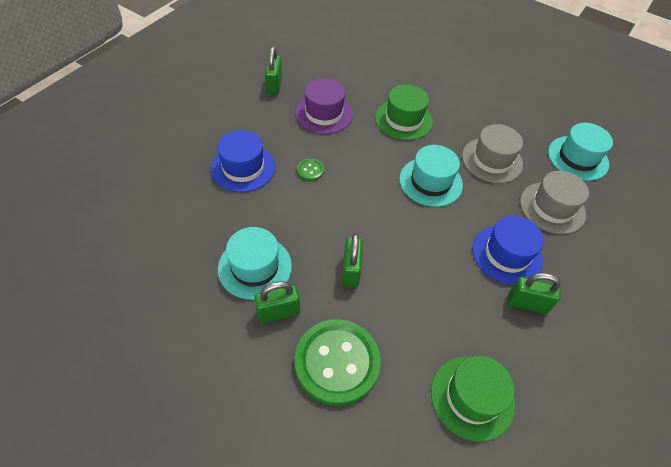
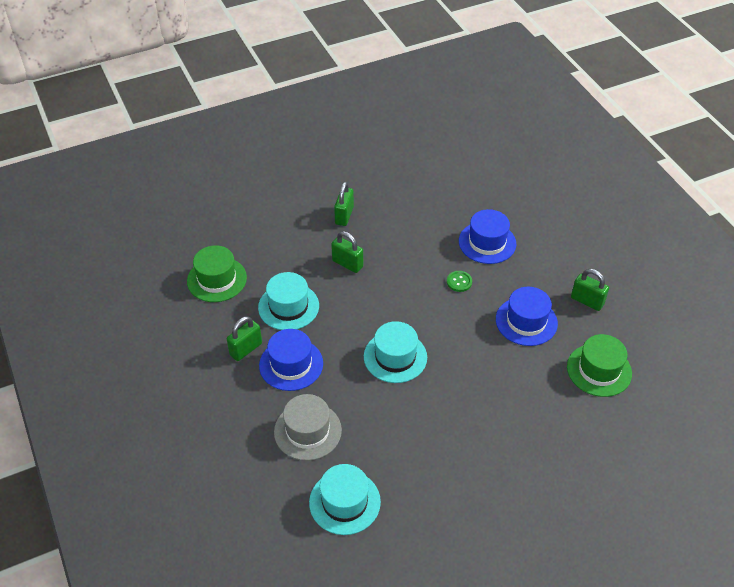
camera: 125 degrees right, 5 degrees down
(255, 267) = (387, 217): turquoise hat -> turquoise hat (288, 306)
(324, 113) = (526, 321): purple hat -> blue hat
(337, 362) = (290, 228): green button -> none
(403, 120) = (484, 380): green hat -> green hat (599, 370)
(492, 160) = (389, 421): grey hat -> none

